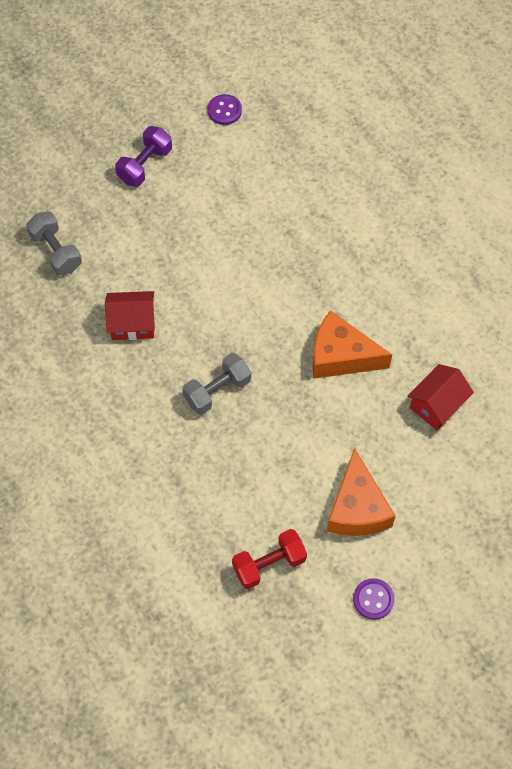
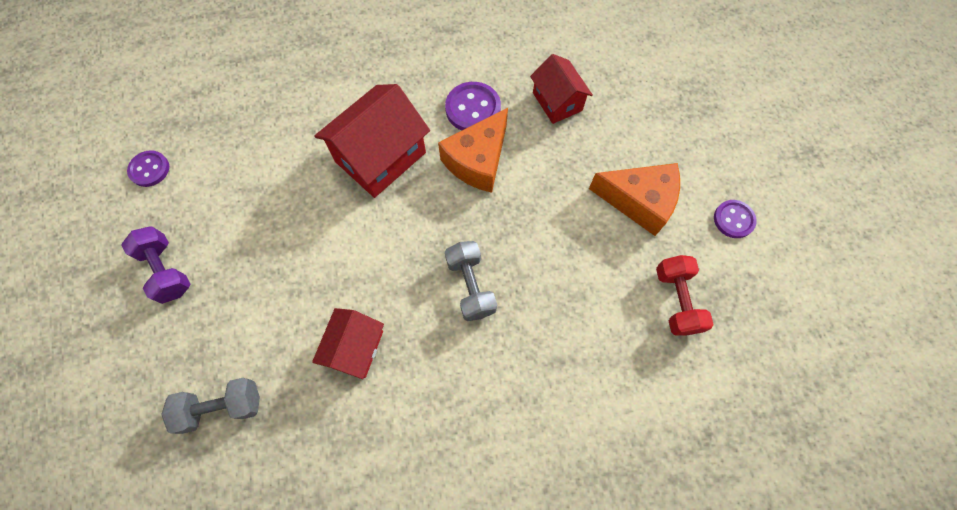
camera: 70 degrees left, 5 degrees up
(310, 276) = (380, 157): none -> red house
(395, 333) = (473, 109): none -> purple button

